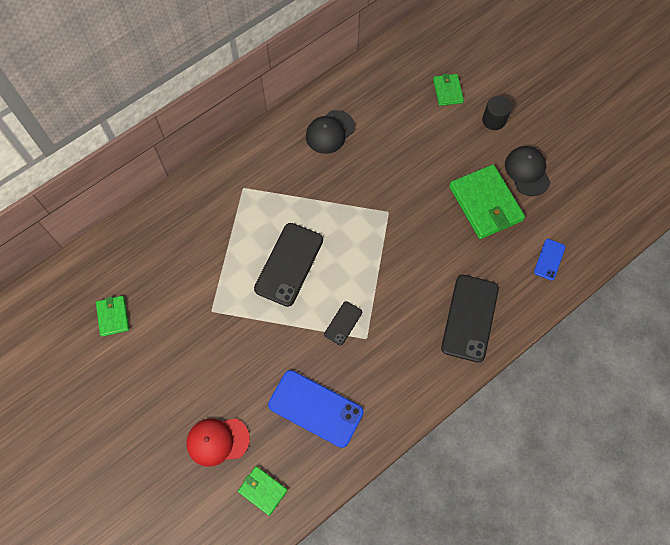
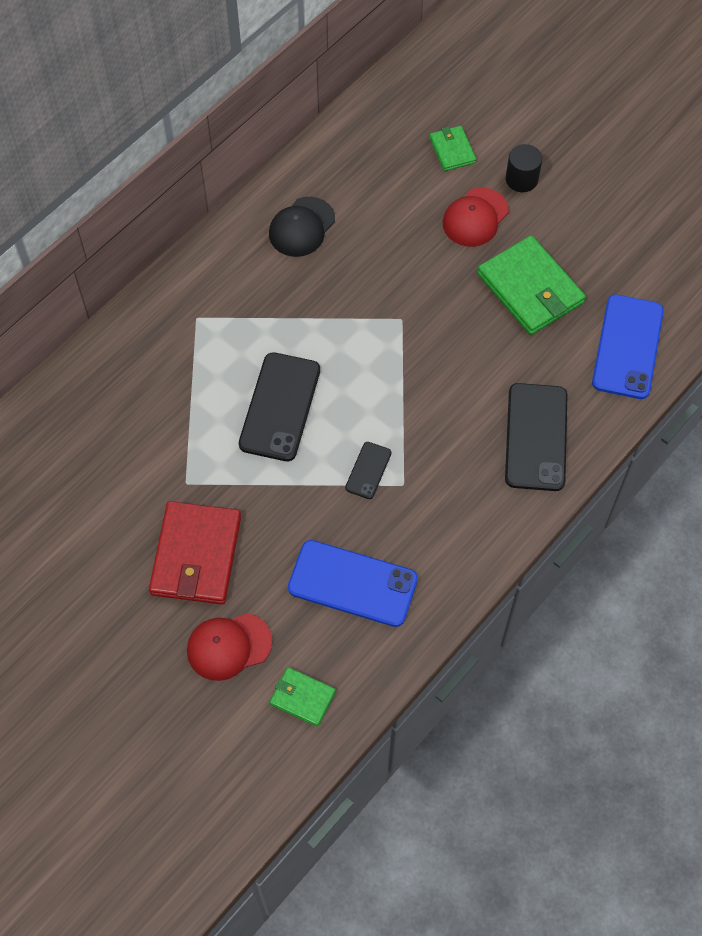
camera: 10 degrees left, 5 degrees down
(113, 316) = (51, 512): green wallet -> none
(208, 367) = (196, 555): none -> red wallet
(455, 144) = (475, 217): none -> red cap
(527, 171) = (578, 239): black cap -> none
(549, 259) = (627, 347): blue phone -> blue phone, size x2.00

